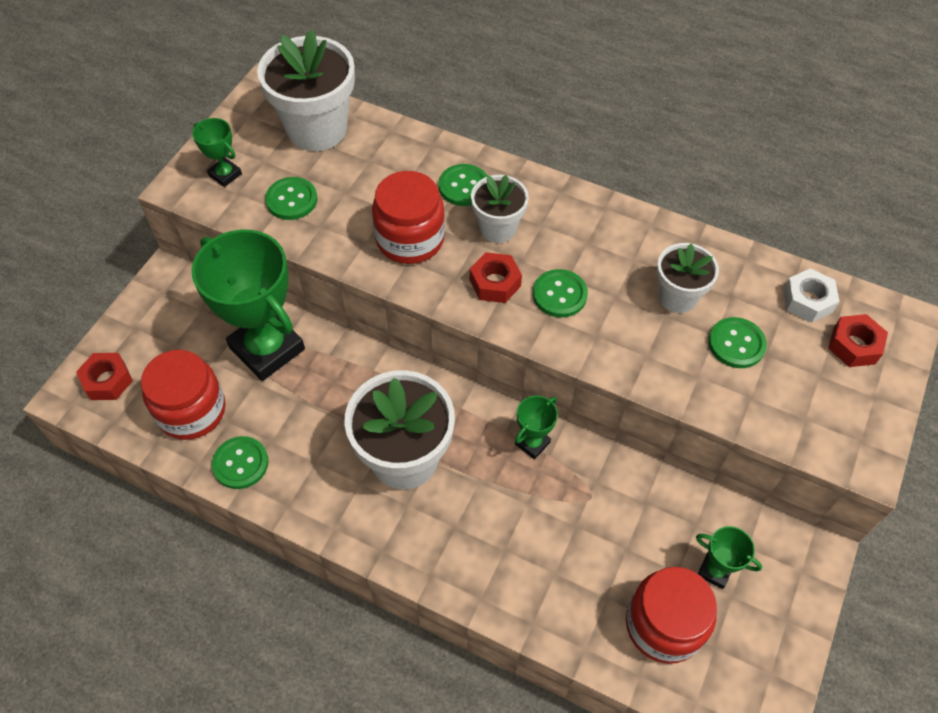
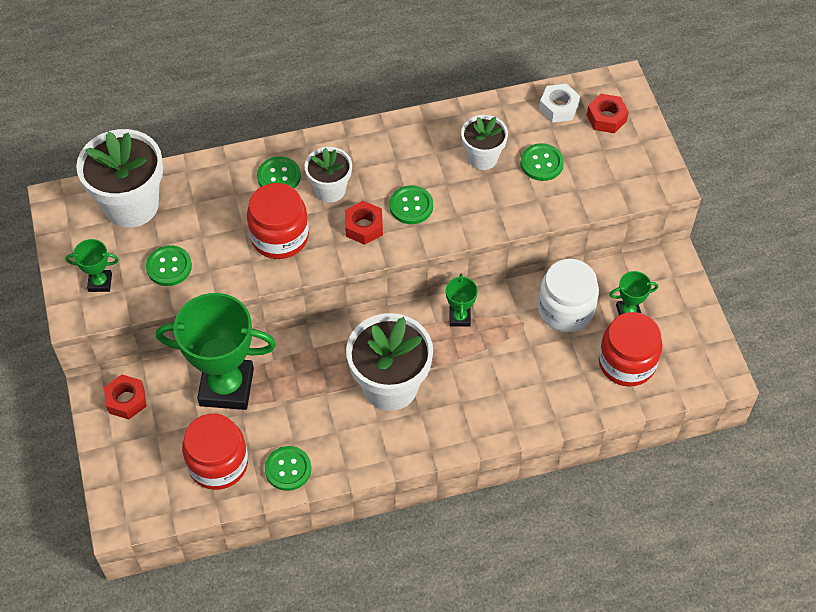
camera: 40 degrees left, 0 degrees up
(107, 381) = (135, 490): red nut -> red nut (126, 400)
(648, 516) = (565, 309): none -> white jar

